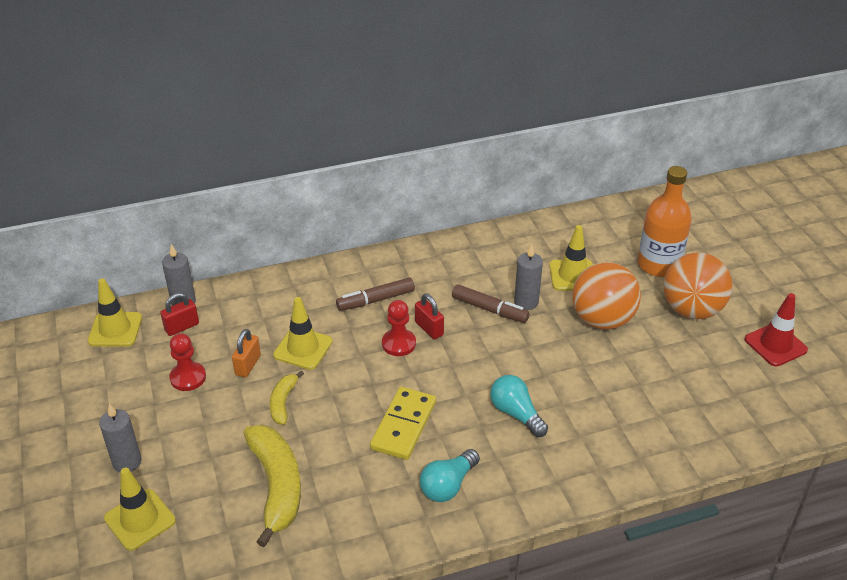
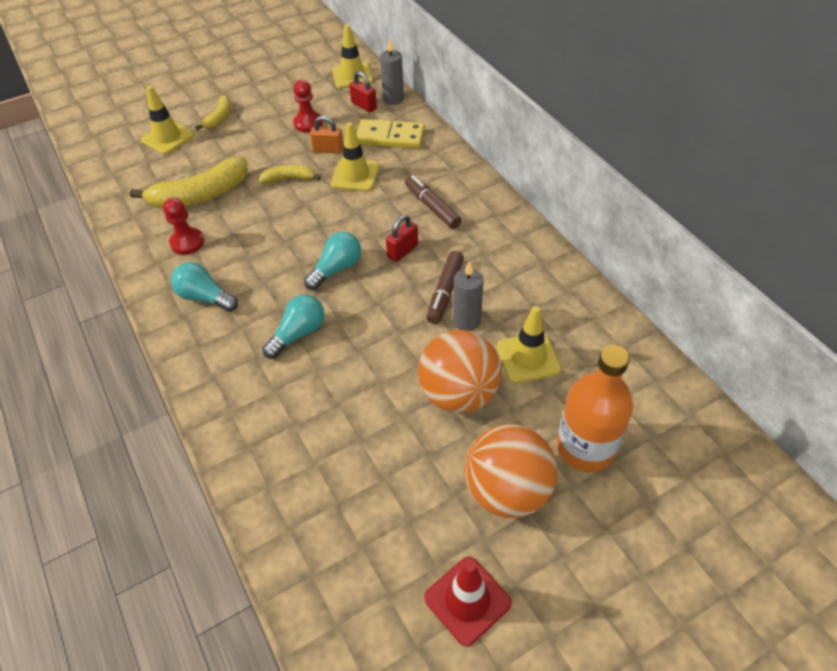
camera: 80 degrees right, 10 degrees up
(127, 462) = (219, 118): grey candle -> yellow banana
(398, 344) = (376, 234): red pawn -> red pawn (187, 242)
(403, 425) = (273, 256): yellow domino -> yellow domino (390, 137)
(438, 378) = (336, 269): none -> turquoise light bulb

